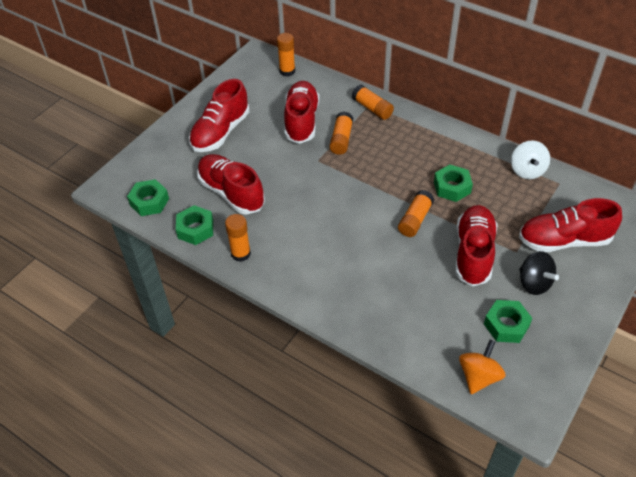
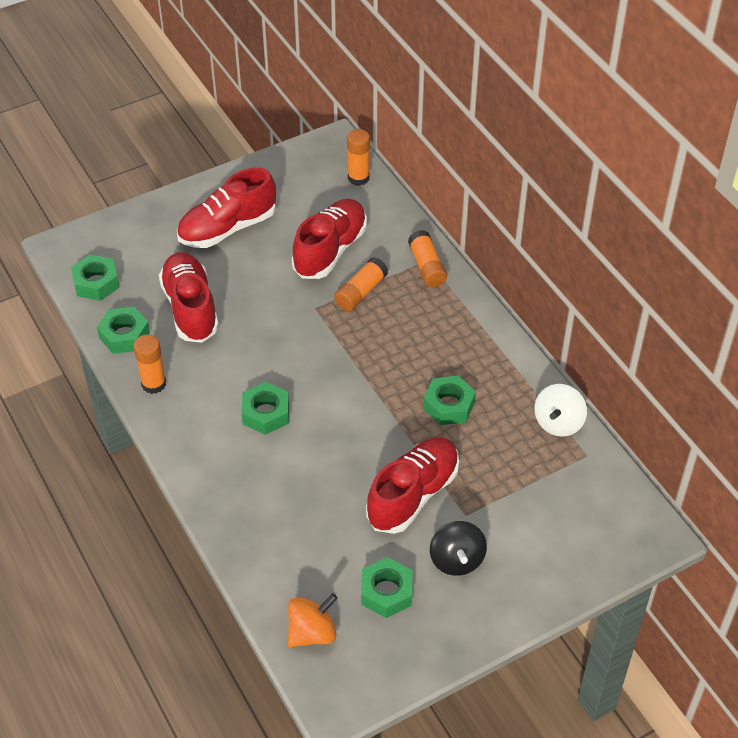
camera: 25 degrees right, 0 degrees up
(335, 241) = (266, 413): none -> green nut
(415, 220) = (375, 426): orange glue stick -> none
(564, 240) = (534, 526): red shoe -> none

